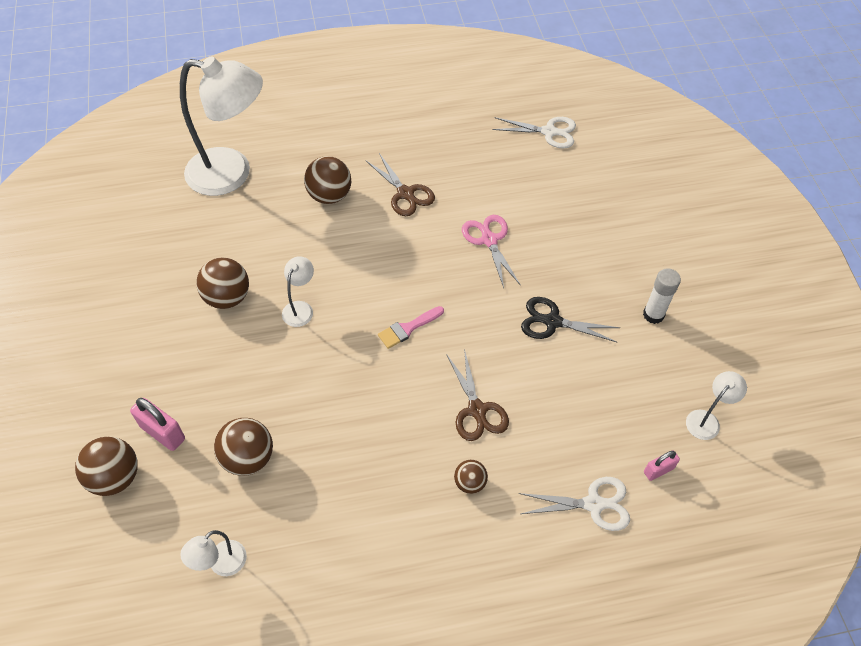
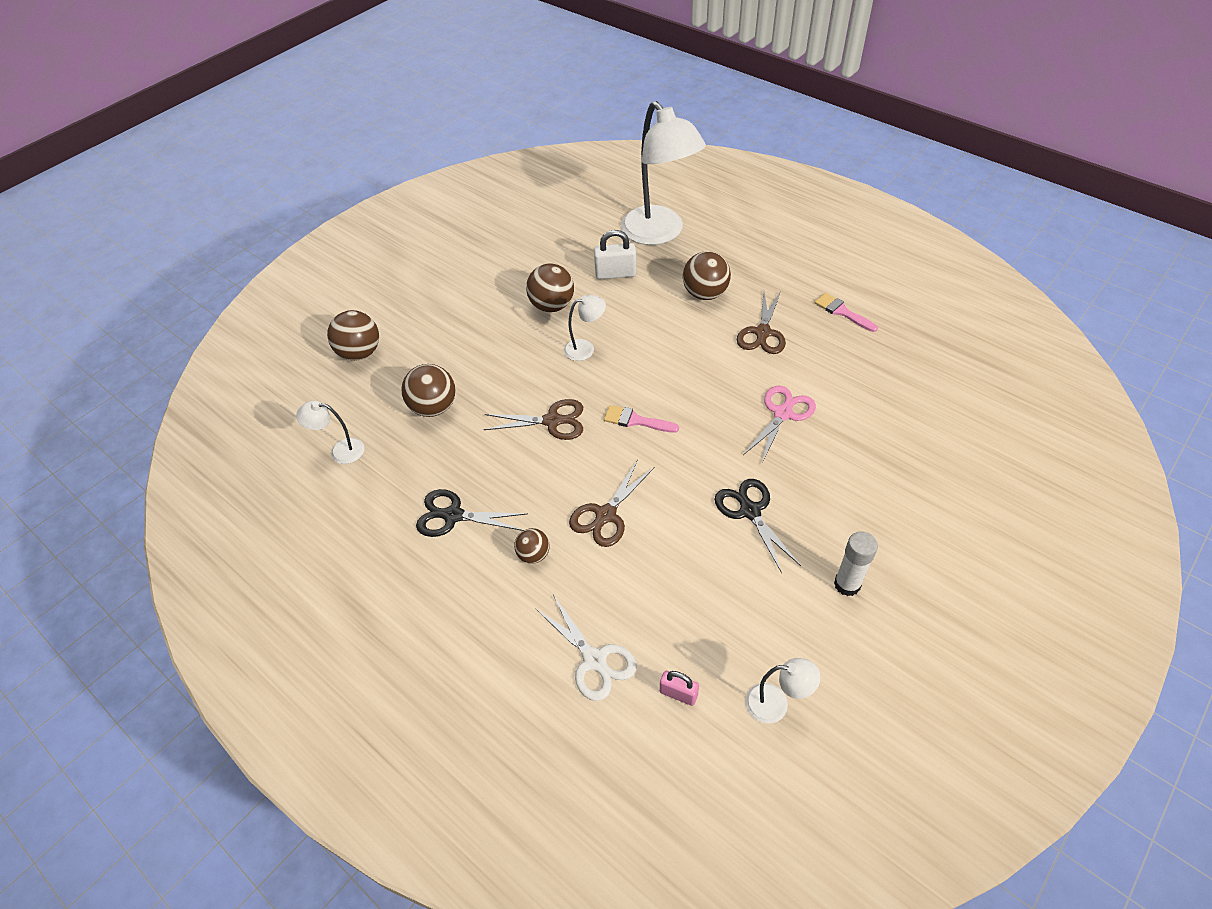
camera: 55 degrees right, 5 degrees down
(162, 432) = (413, 351): pink padlock -> none
(242, 232) = (615, 273): none -> white padlock
(352, 382) = (552, 421): none -> brown scissors
(380, 516) = (453, 516): none -> black scissors
(434, 138) = (842, 312): none -> pink brush
(549, 132) = (954, 377): white scissors -> none

